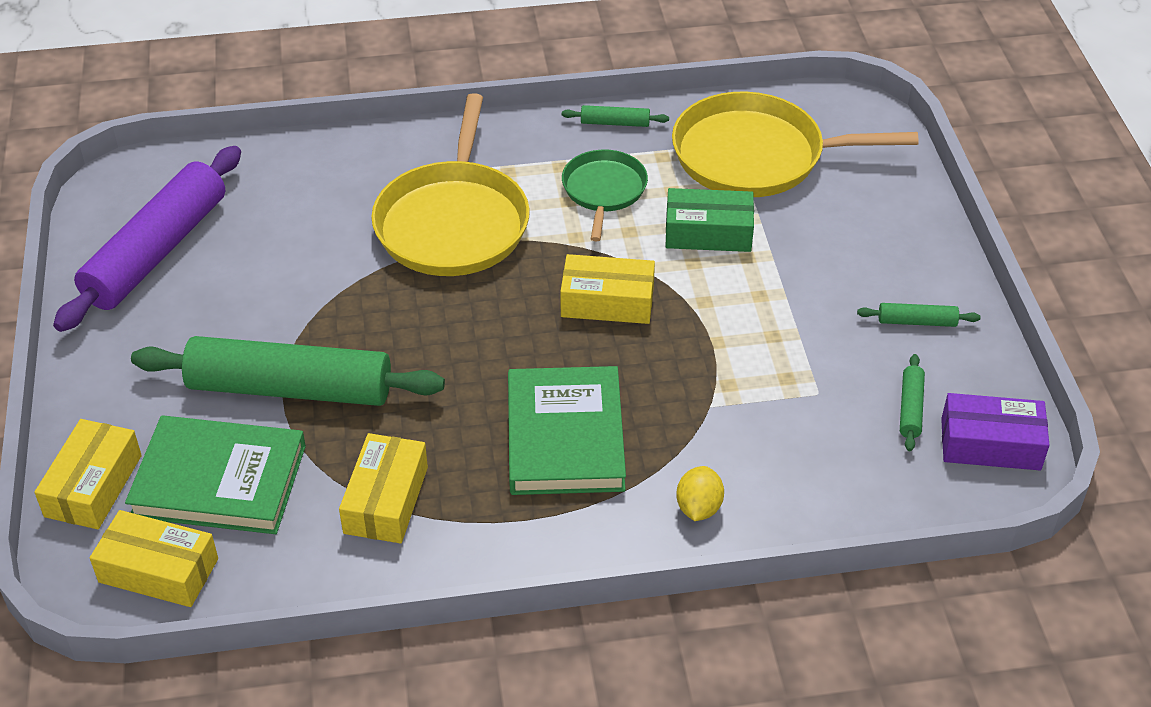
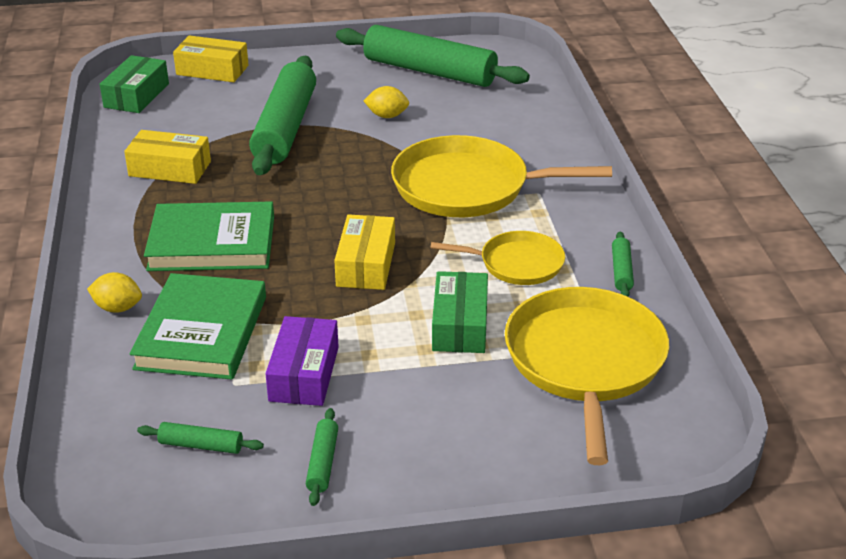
camera: 90 degrees right, 10 degrees down
(156, 252) = (429, 71): purple rolling pin -> green rolling pin
(158, 570) = (137, 95): yellow box -> green box
(219, 480) = (205, 109): green book -> green book (202, 332)
(274, 291) = (387, 116): none -> yellow lemon
(603, 191) = (517, 263): green pan -> yellow pan
(990, 444) = (140, 500): purple box -> purple box (304, 374)

